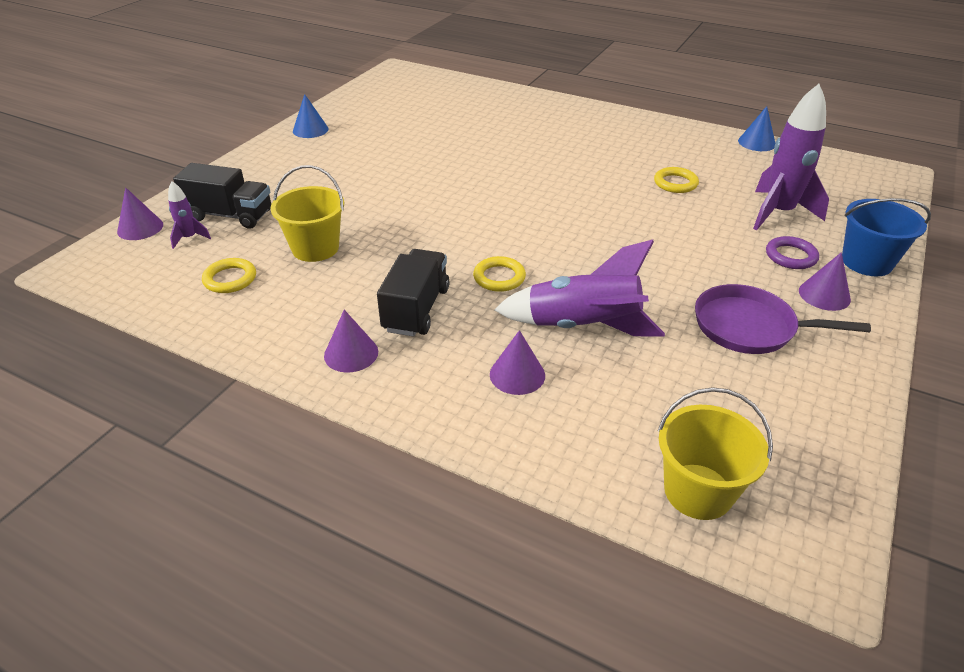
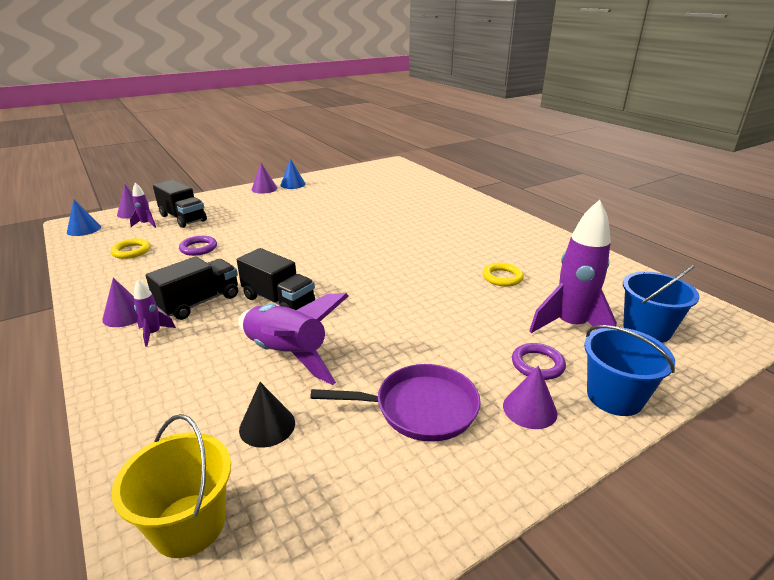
camera: 30 degrees right, 10 degrees down
(315, 248) = (198, 248): yellow bucket -> purple ring
(417, 359) = (154, 333): none -> purple rocket
(499, 277) = (278, 301): yellow ring -> black truck
(517, 374) = (196, 369): purple cone -> purple cone (264, 189)
(652, 393) = (267, 426): none -> black cone
(750, 327) = (420, 408): purple pan -> purple pan turned 135 degrees clockwise
(756, 142) = (620, 267): blue cone -> blue cone (84, 229)
(832, 197) = (646, 329): none -> blue bucket

